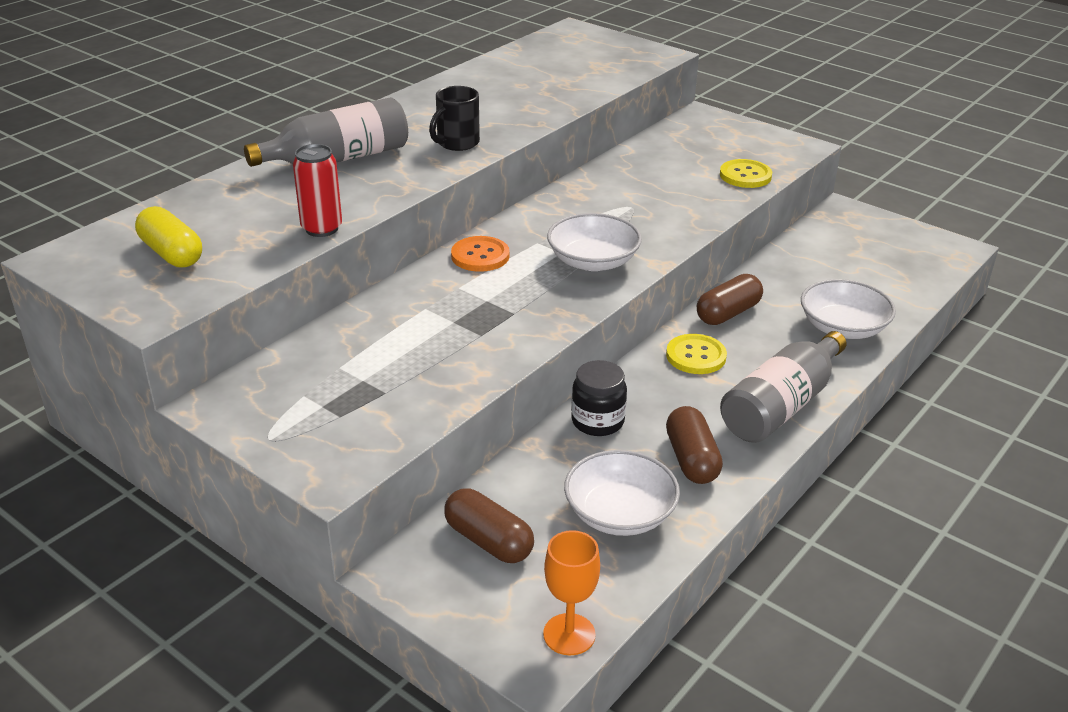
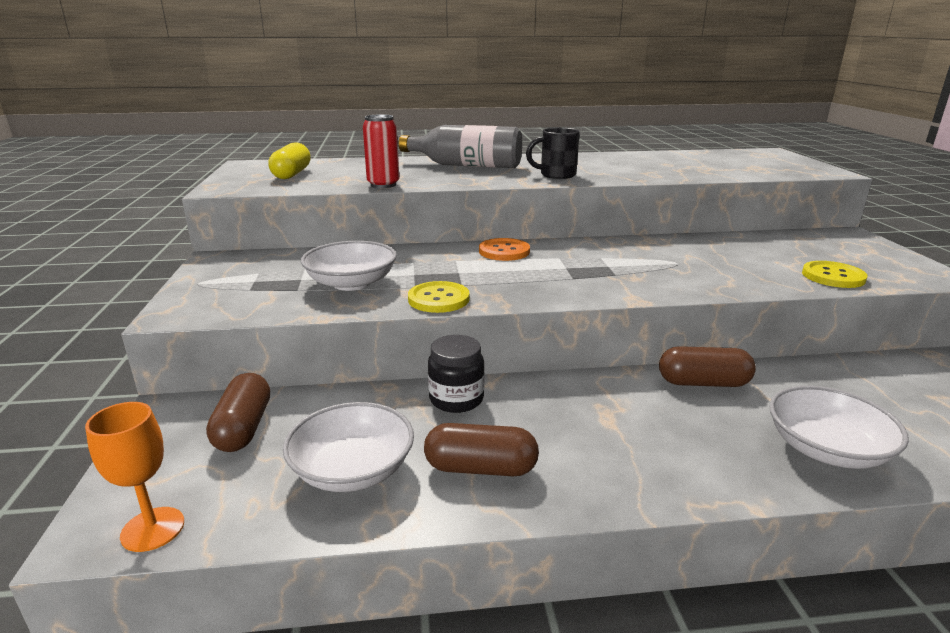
camera: 45 degrees right, 10 degrees down
(593, 261) = (581, 280): white bowl -> white bowl (351, 283)
(691, 459) = (480, 468): brown capsule -> brown capsule turned 60 degrees clockwise
(696, 356) = (618, 398): yellow button -> yellow button (438, 299)
(781, 405) = (643, 477): grey bottle -> none

